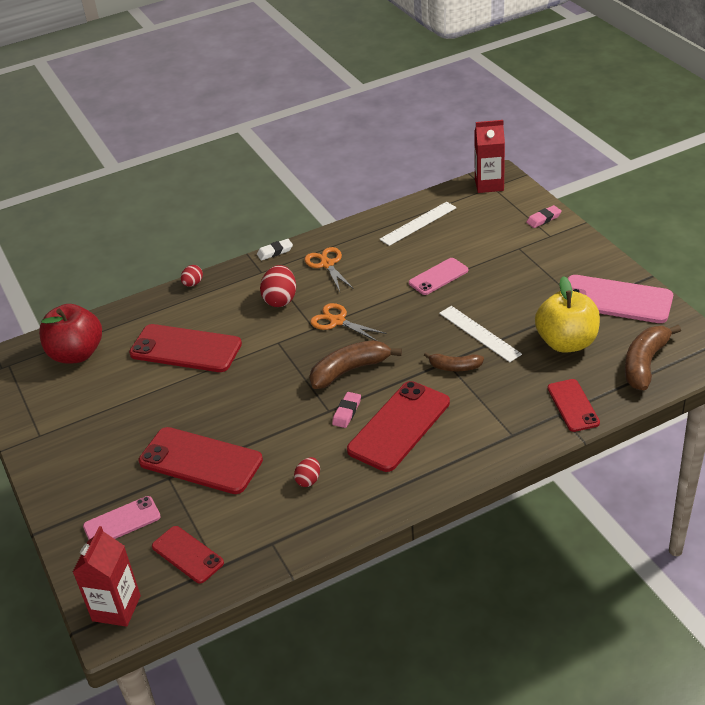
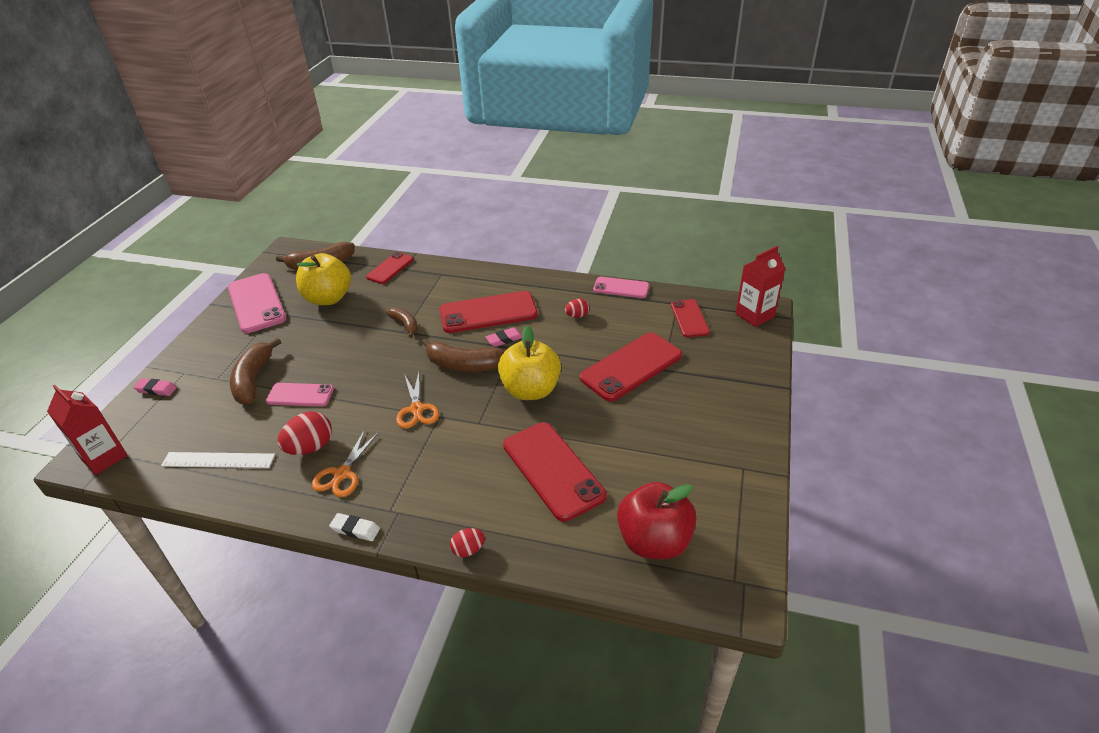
camera: 140 degrees left, 0 degrees up
(122, 521) = (718, 359): pink phone -> pink phone (621, 288)
(200, 461) = (631, 367): red phone -> red phone turned 75 degrees clockwise
(267, 387) = (530, 390): none -> yellow apple
(280, 300) = (425, 464): red egg -> red egg (310, 447)
(479, 333) = (356, 335): white ruler -> none
(492, 263) = (254, 379): none -> brown banana

